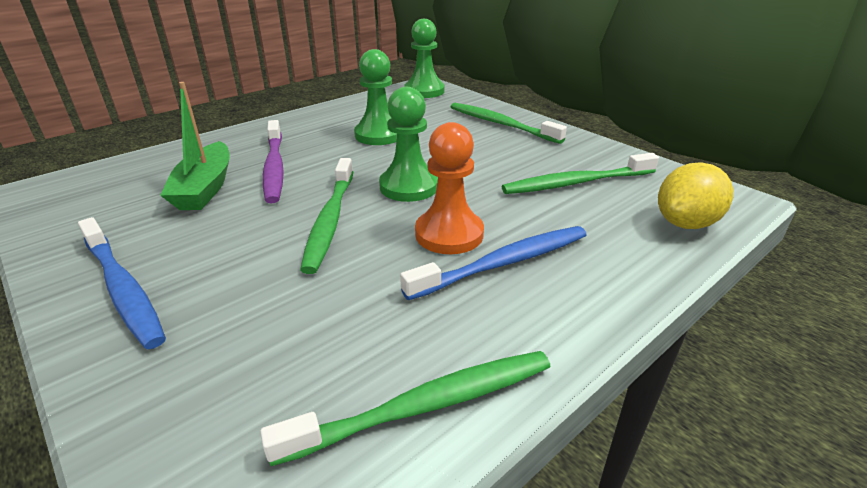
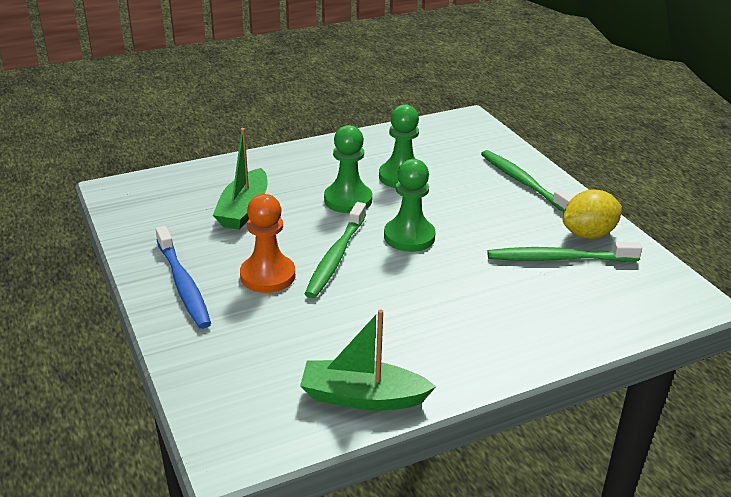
camera: 15 degrees right, 0 degrees up
(274, 167) = (301, 198): purple toothbrush -> none
(424, 91) = (465, 127): green pawn -> green pawn (348, 200)
(425, 406) = (363, 397): green toothbrush -> green boat
(449, 234) = (425, 286): orange pawn -> orange pawn (268, 276)
(504, 263) = (457, 317): blue toothbrush -> none
(685, 223) = (630, 313): yellow lemon -> yellow lemon (588, 234)

